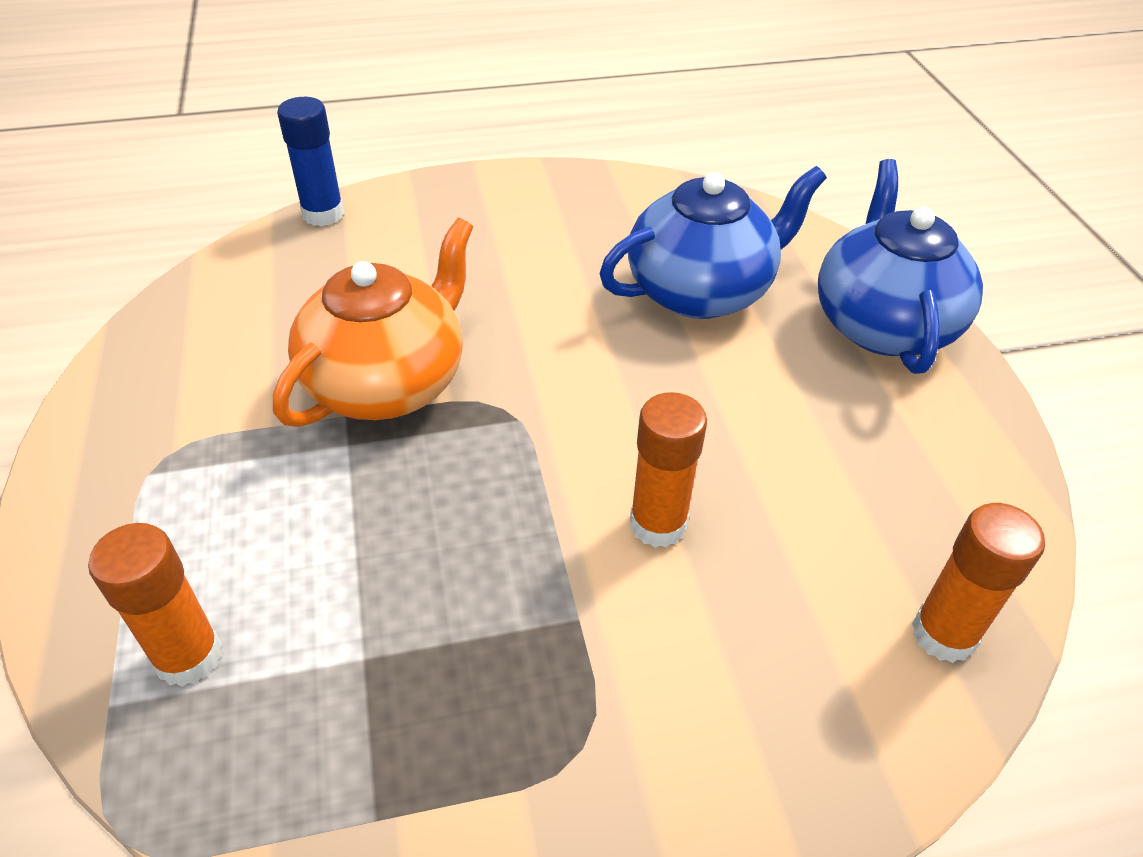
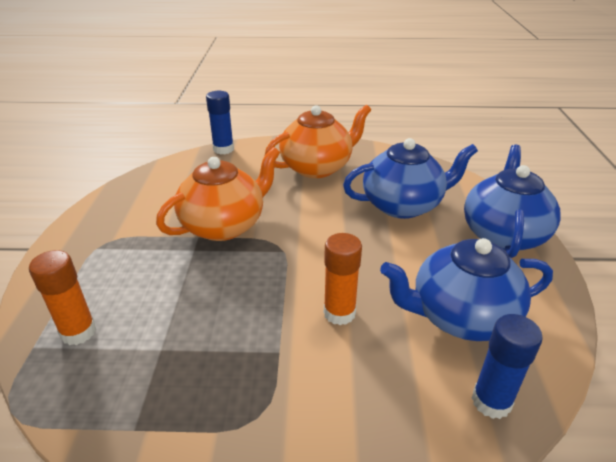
camera: 15 degrees right, 10 degrees down
(521, 232) = (317, 167): none -> orange teapot
(857, 493) = (460, 316): none -> blue teapot
(943, 634) = (491, 401): orange glue stick -> blue glue stick

